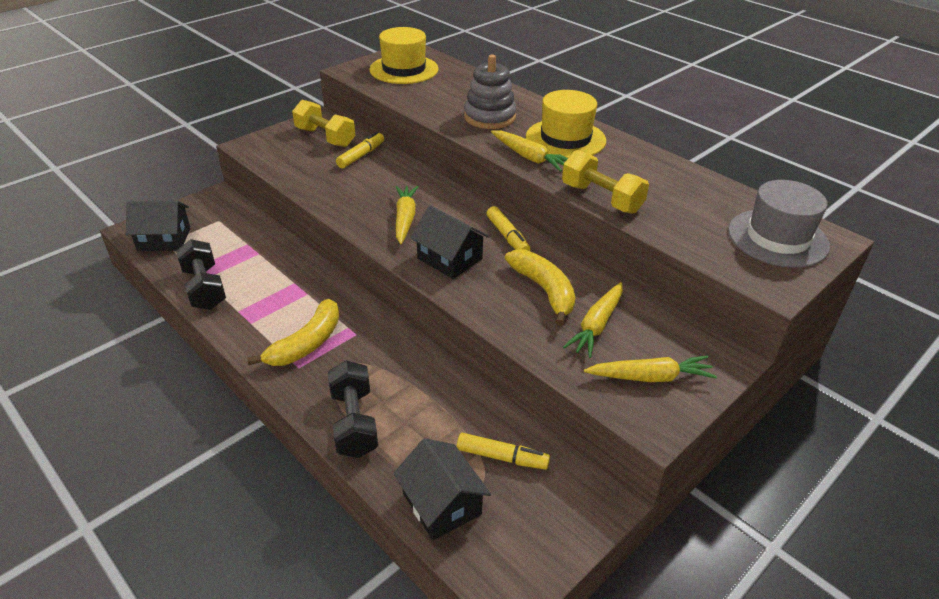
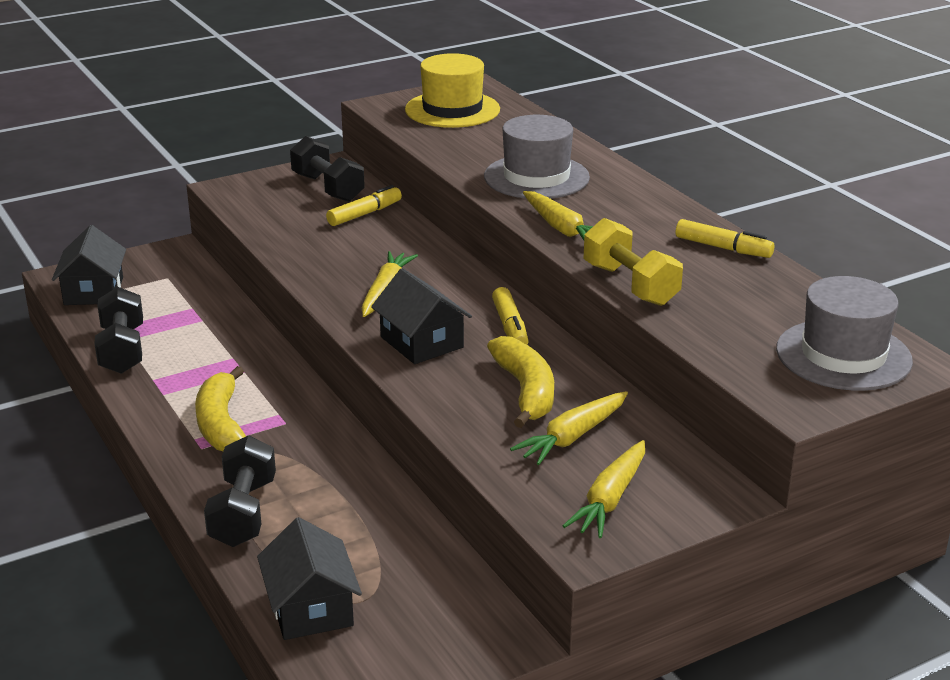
camera: 15 degrees right, 10 degrees down
(164, 239) = (94, 291): black house -> black house turned 75 degrees clockwise
(307, 343) = (221, 424): yellow banana -> yellow banana turned 120 degrees clockwise
(325, 137) = (328, 188): yellow dumbbell -> black dumbbell
(489, 117) = (536, 177): grey stacking toy -> grey hat
(502, 457) = (406, 575): yellow marker -> yellow marker (723, 248)
(565, 139) = (625, 212): yellow hat -> none
(650, 377) = (610, 499): yellow carrot -> yellow carrot turned 105 degrees clockwise

